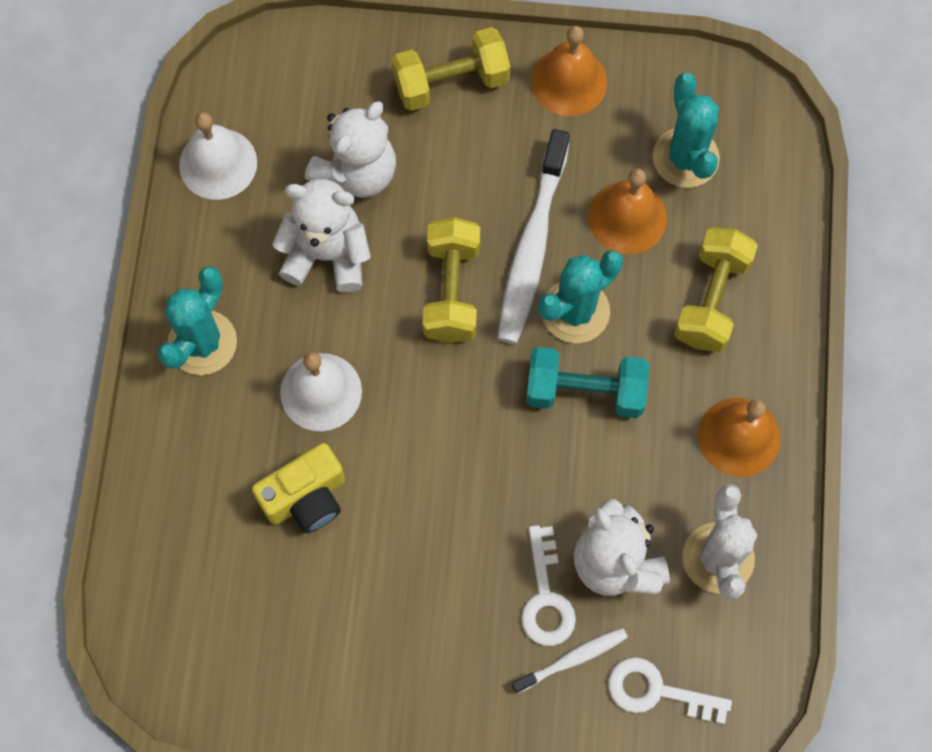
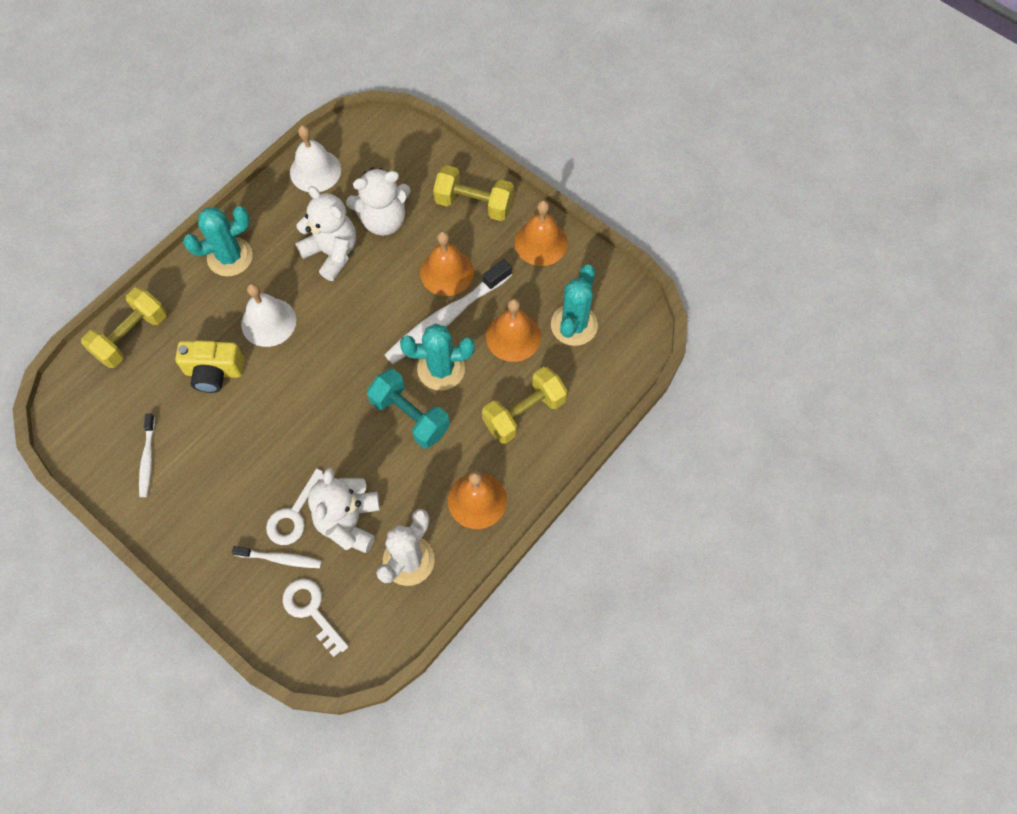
camera: 35 degrees right, 5 degrees down
(315, 656) = (147, 459): none -> white toothbrush
(452, 291) = (382, 314): yellow dumbbell -> yellow dumbbell (132, 336)
(487, 189) = (447, 272): none -> orange bell

